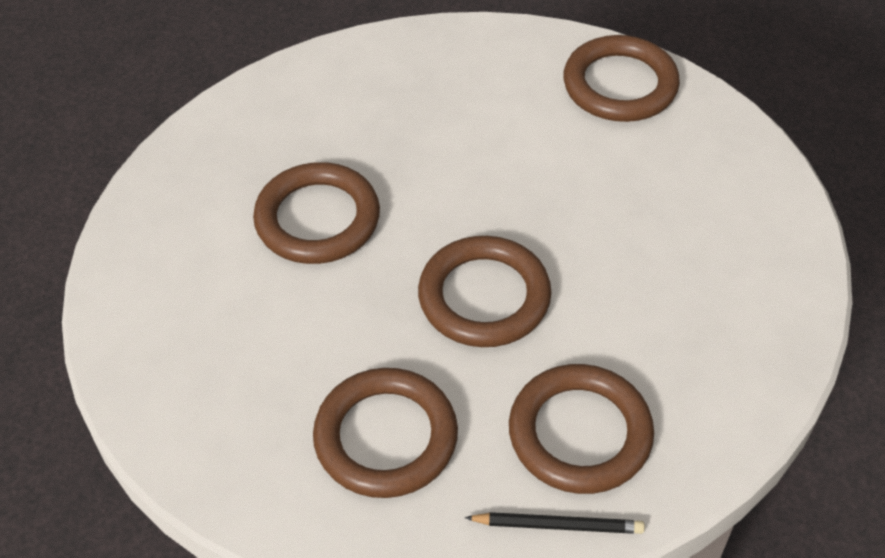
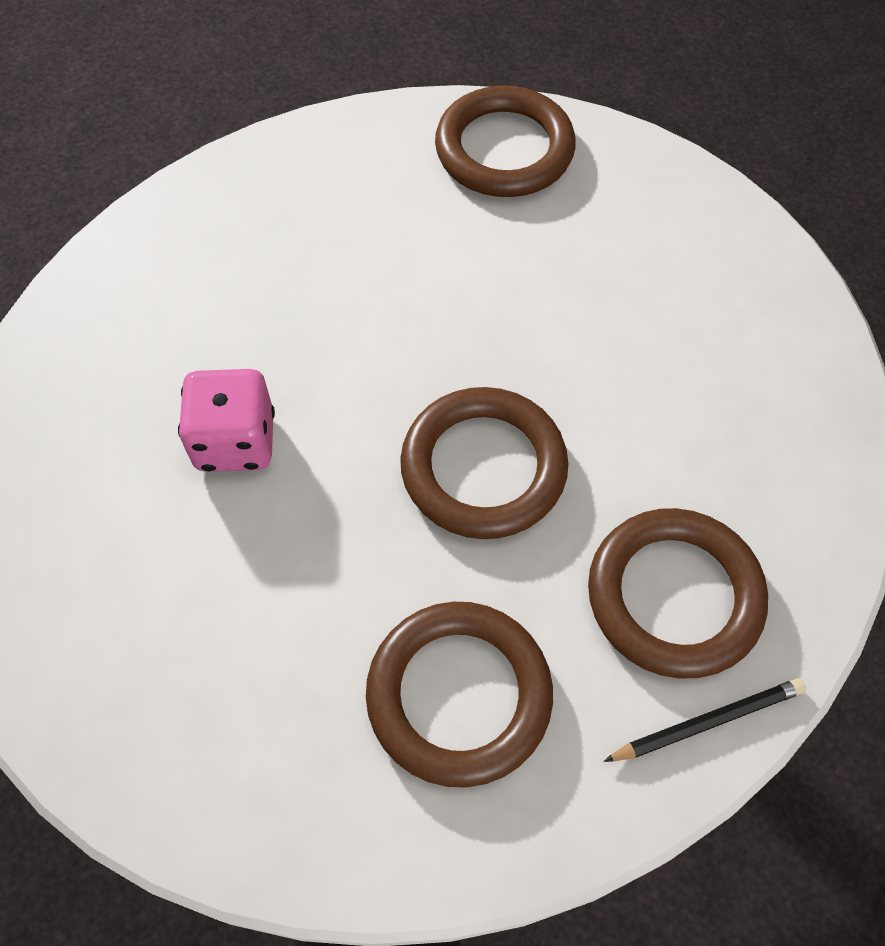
camera: 25 degrees left, 10 degrees up
(317, 219) = (235, 441): brown ring -> pink dice

